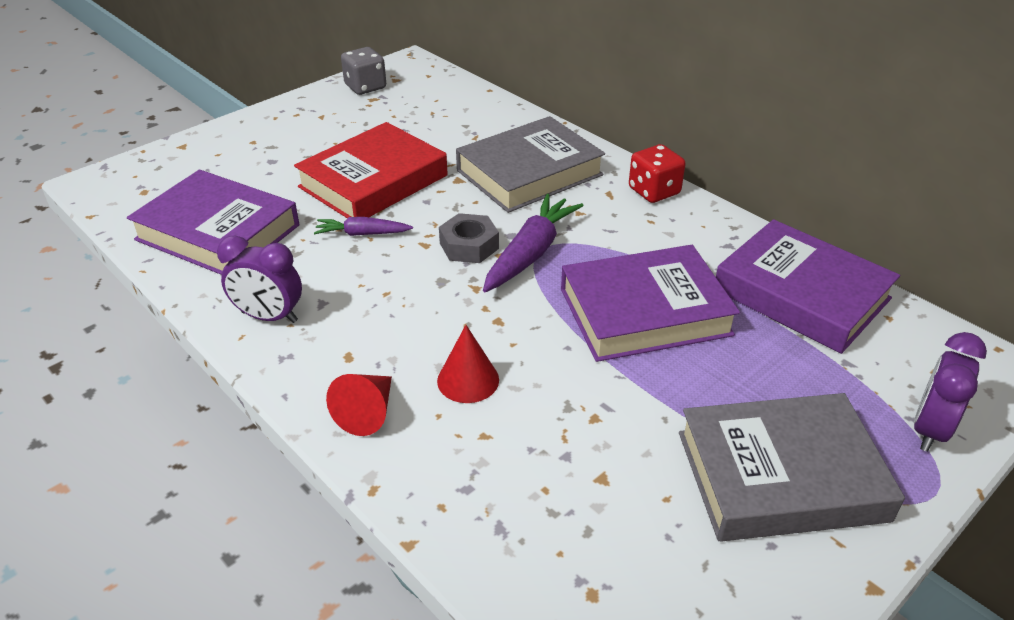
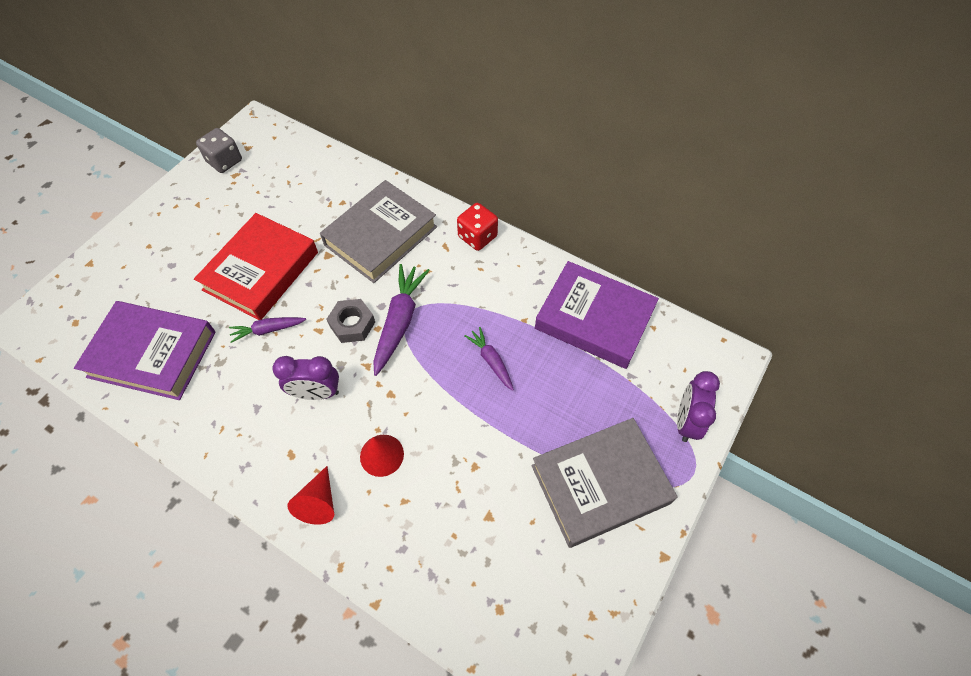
camera: 15 degrees left, 20 degrees up
(269, 317) = (221, 431): purple clock -> purple clock (316, 393)
(645, 312) = (491, 361): purple book -> purple carrot

